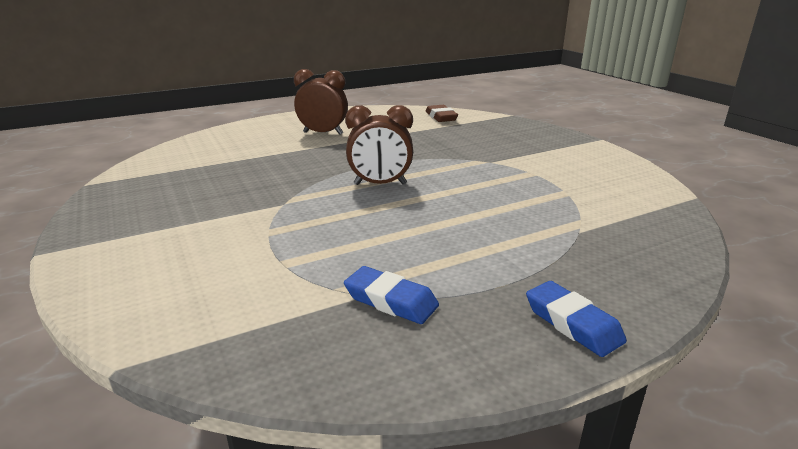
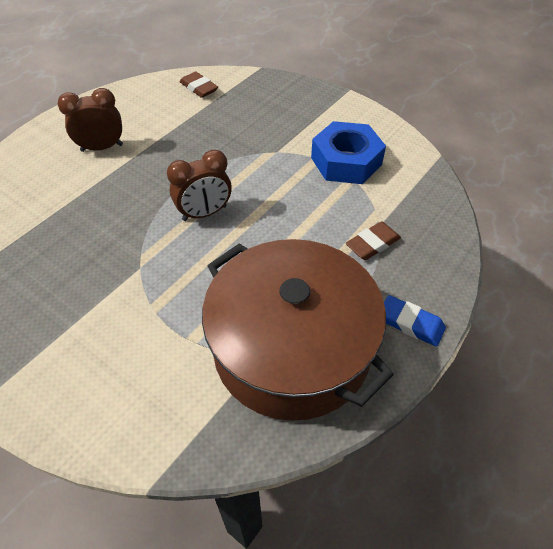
camera: 25 degrees left, 25 degrees up
(391, 300) = (291, 348): blue eraser -> brown pot
(560, 243) = (372, 244): none -> brown eraser
(566, 180) = (346, 161): none -> blue nut

